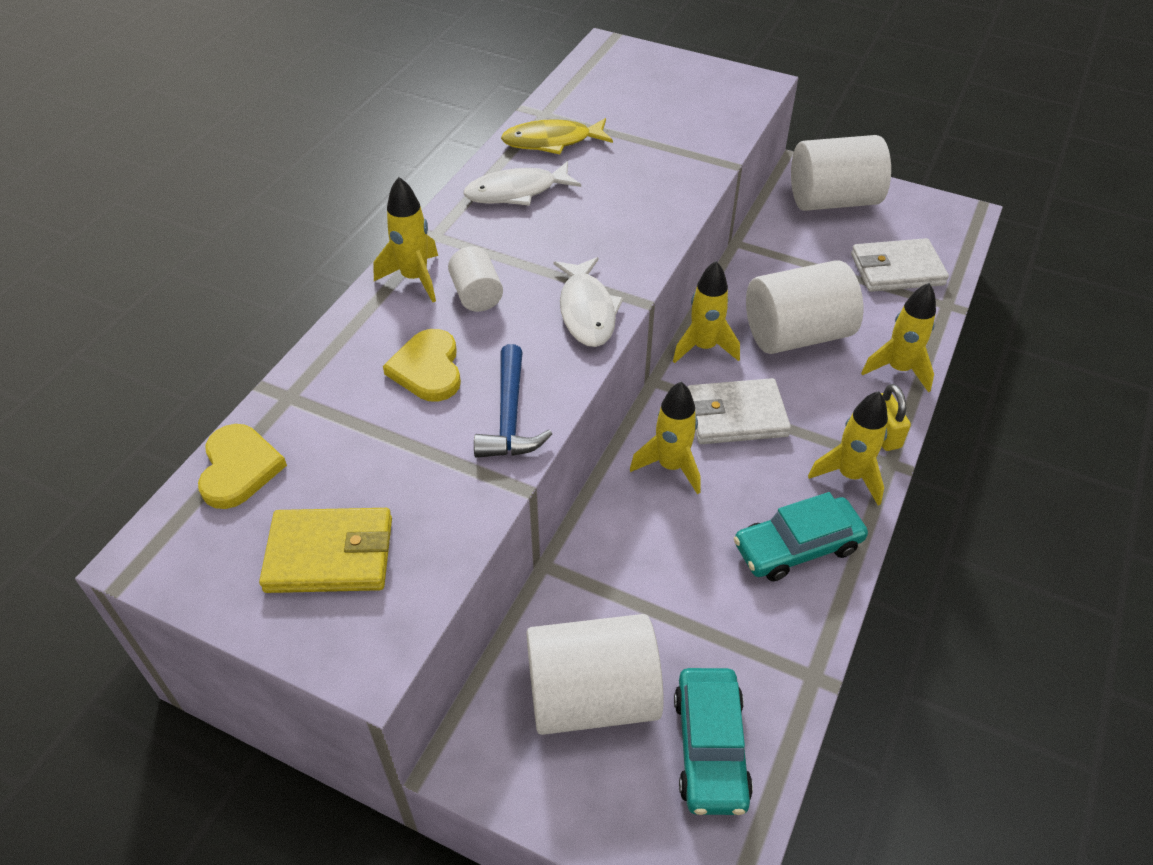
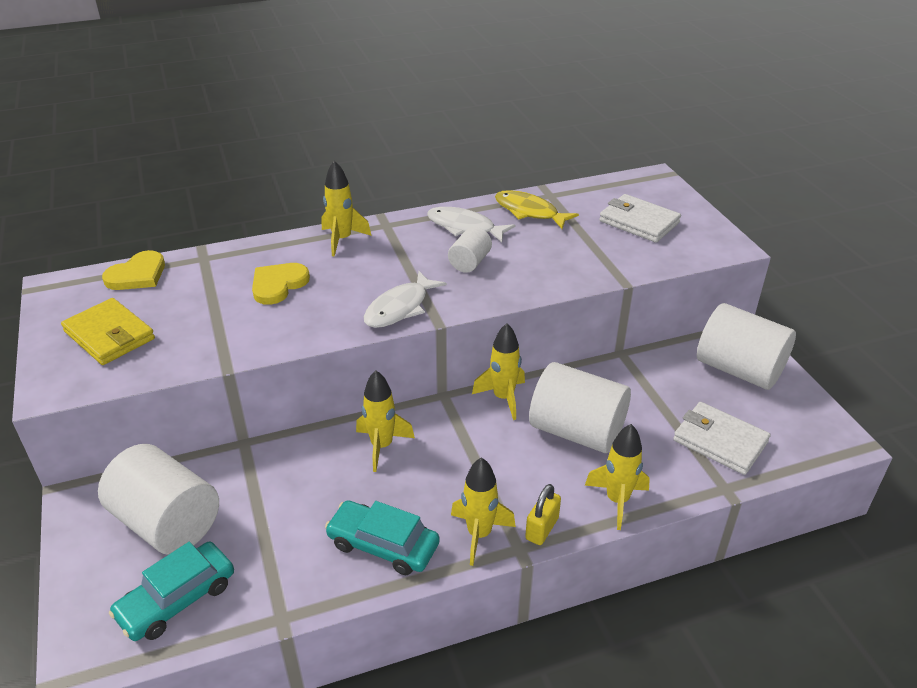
camera: 45 degrees right, 10 degrees down
(477, 295) = (358, 265): white cylinder -> white cylinder (469, 262)
(510, 417) = (276, 332): blue hammer -> none
(736, 415) = (462, 448): white wallet -> white wallet (639, 222)

